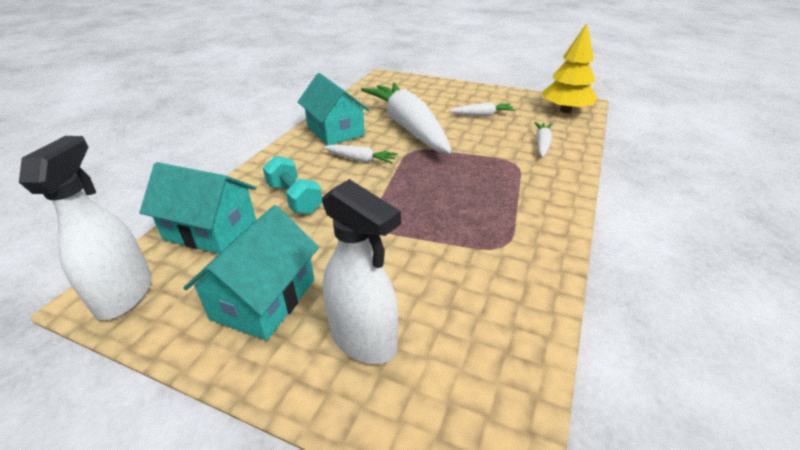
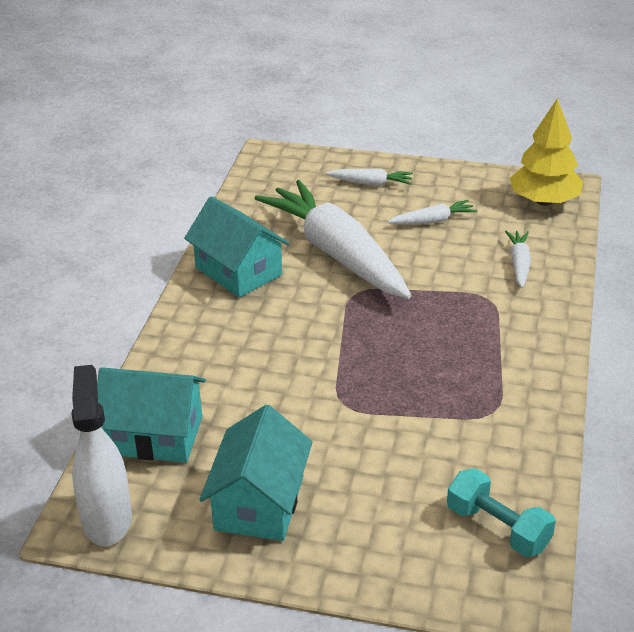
camera: 10 degrees left, 0 degrees up
(294, 198) = (233, 382): turquoise dumbbell -> turquoise dumbbell (498, 528)
(360, 160) = (292, 315): white carrot -> white carrot (370, 183)
(363, 339) = (377, 526): white spray bottle -> none

